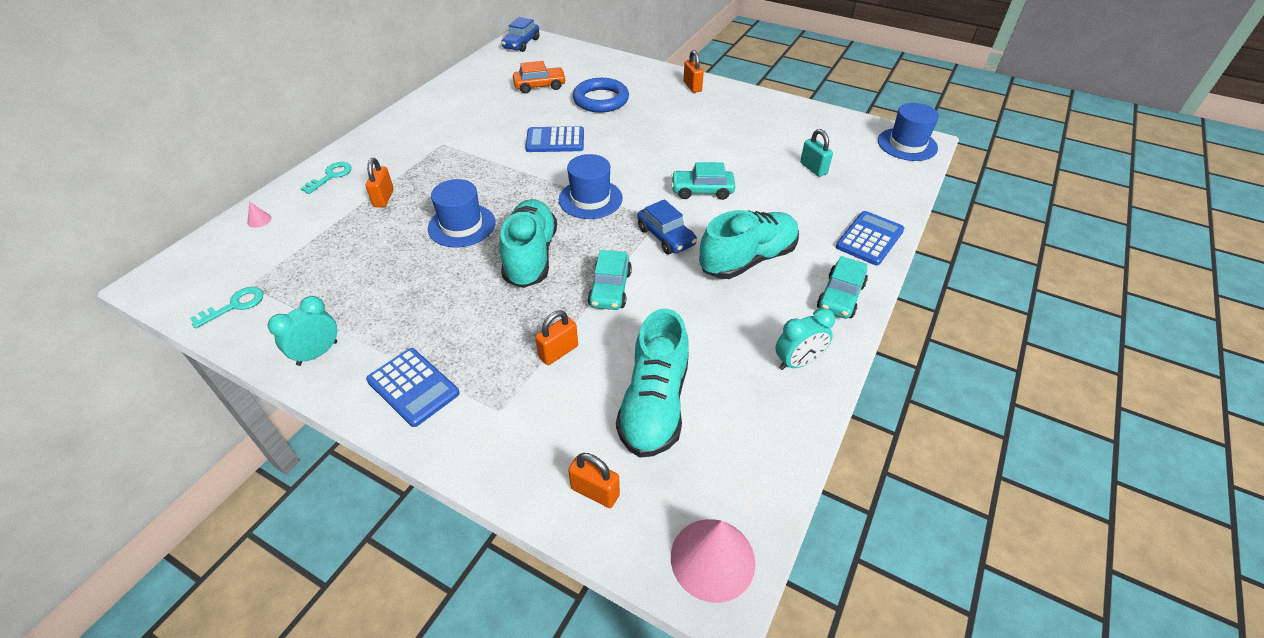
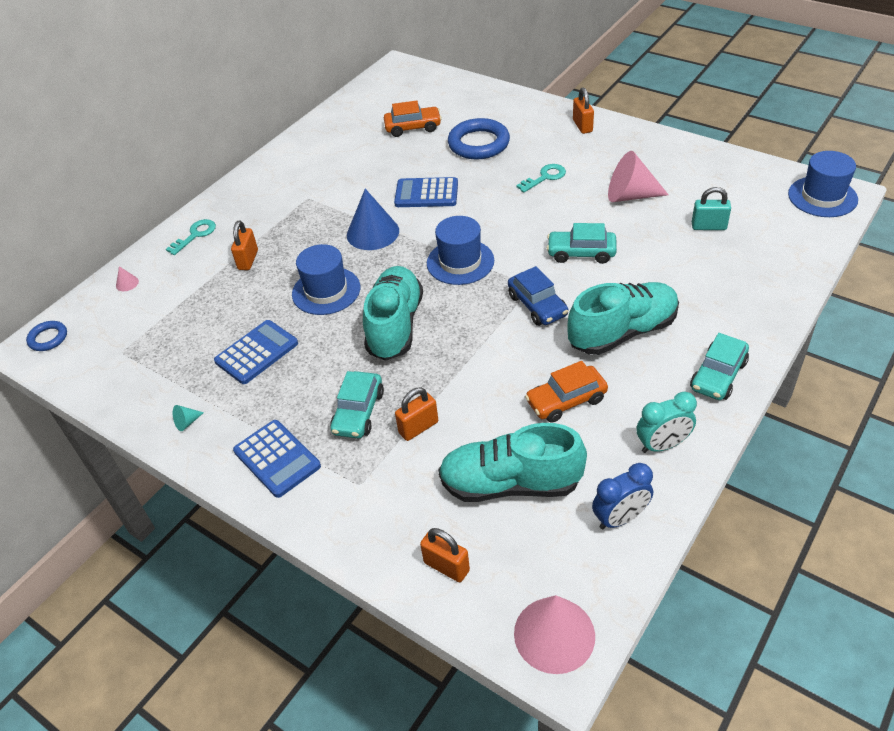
camera: 10 degrees right, 0 degrees up
(171, 273) = (48, 338): none -> blue ring
(235, 305) = (108, 372): turquoise key -> turquoise key (545, 177)
(317, 353) = (187, 422): turquoise clock -> turquoise cone
(506, 174) = (372, 232): none -> blue cone
(521, 44) = (395, 75): blue car -> none
(610, 289) = (474, 362): turquoise car -> turquoise car (358, 412)
(654, 404) = (510, 484): turquoise shoe -> turquoise shoe turned 75 degrees clockwise
(701, 323) = (566, 401): none -> orange car
(740, 143) = (630, 195): none -> pink cone
(766, 435) = (620, 518): none -> blue clock
(813, 168) = (708, 226): turquoise padlock -> turquoise padlock turned 60 degrees counterclockwise
(869, 239) = (760, 310): blue calculator -> blue calculator (256, 352)

